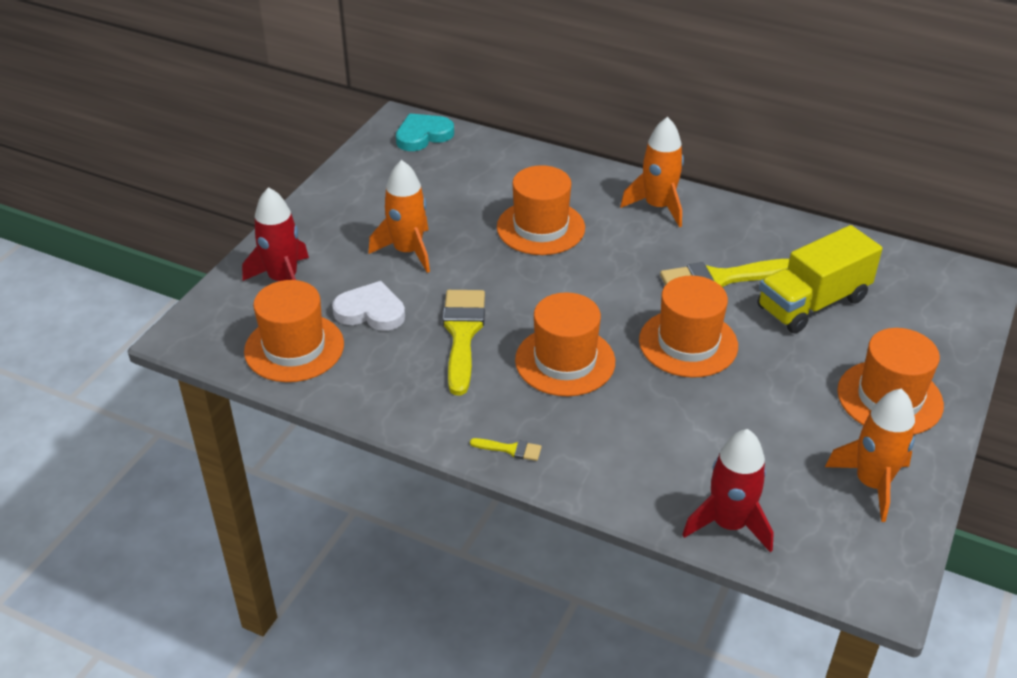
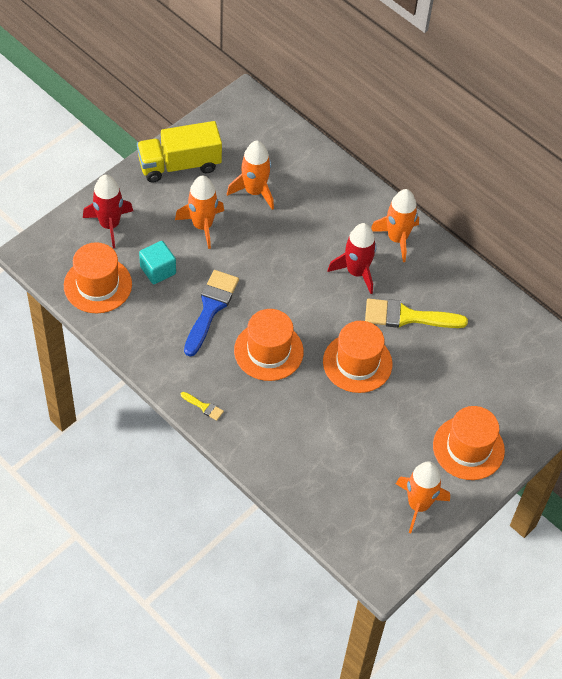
camera: 15 degrees right, 15 degrees up
(371, 311) = (158, 270): white heart -> turquoise cube
(423, 135) = (256, 118): turquoise heart -> none
(457, 203) = (254, 191): none -> orange rocket
(462, 334) = (210, 308): yellow brush -> blue brush
(540, 228) = (304, 232): orange hat -> none
(728, 524) = (313, 502): red rocket -> red rocket (356, 272)
(812, 303) = (461, 357): yellow truck -> yellow truck (179, 165)

